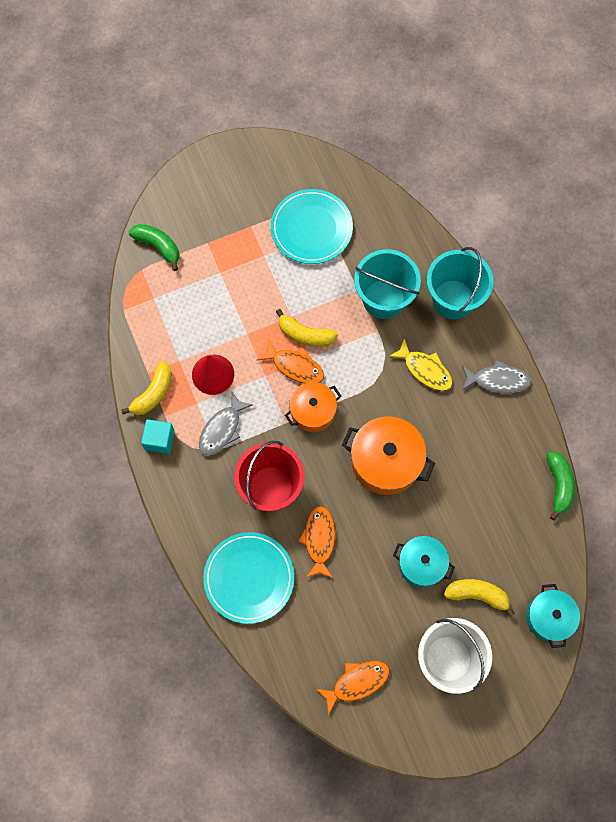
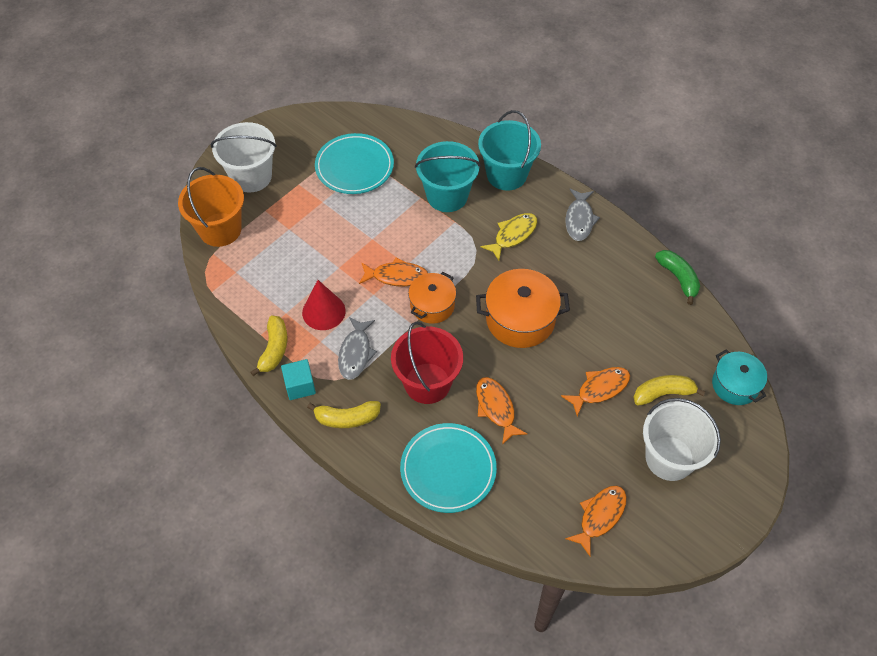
camera: 25 degrees left, 15 degrees down
(158, 246) = (220, 229): green banana -> orange bucket
(210, 199) = (251, 176): none -> white bucket
(305, 334) = (392, 248): yellow banana -> yellow banana (347, 418)
(421, 564) = (599, 389): turquoise pot -> orange fish
(425, 370) = (513, 235): yellow fish -> yellow fish turned 60 degrees counterclockwise
(498, 380) = (579, 219): grey fish -> grey fish turned 120 degrees clockwise

